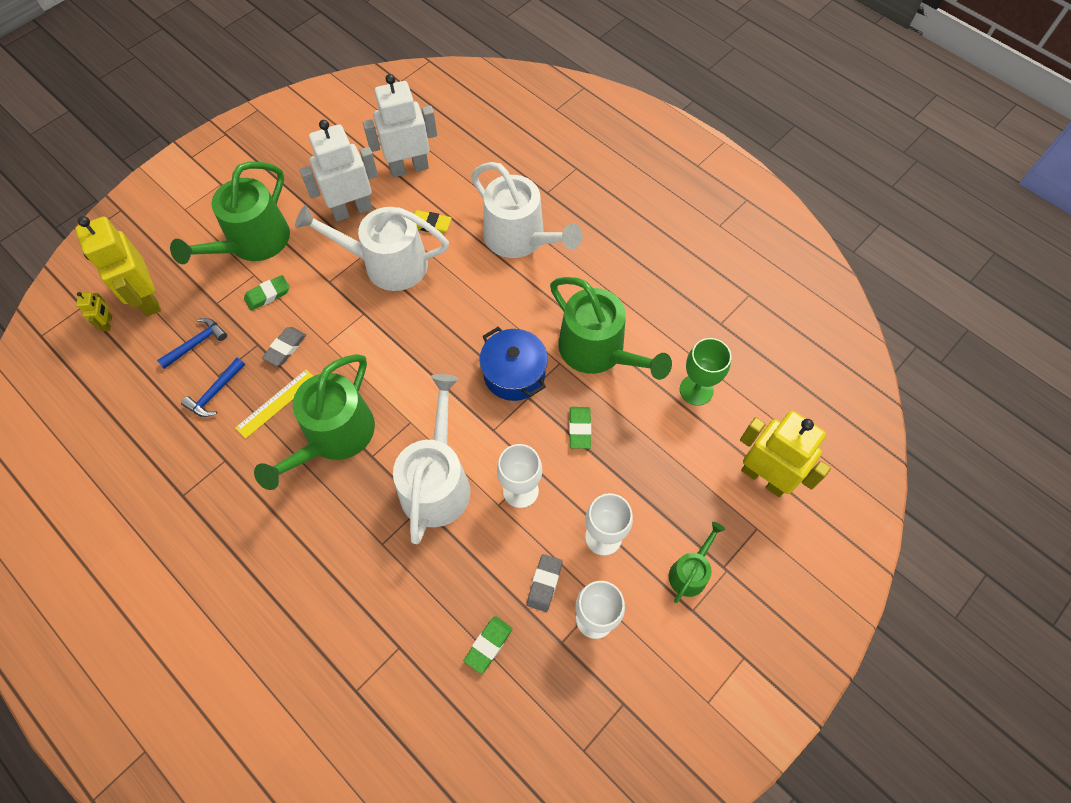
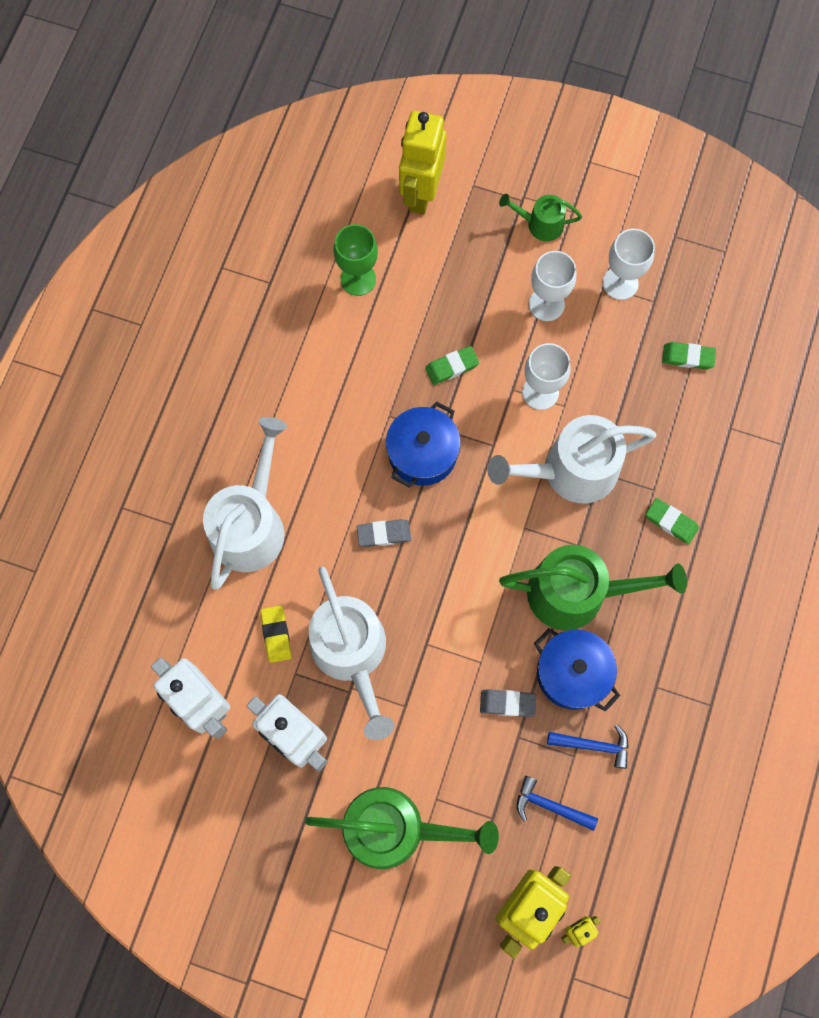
camera: 115 degrees left, 10 degrees up
(267, 295) = (454, 765): green eraser -> green eraser (671, 522)
(276, 403) = (572, 673): yellow ruler -> blue pot
(544, 583) = (613, 335): grey eraser -> grey eraser (384, 534)
(597, 351) = (357, 385): green watering can -> none

